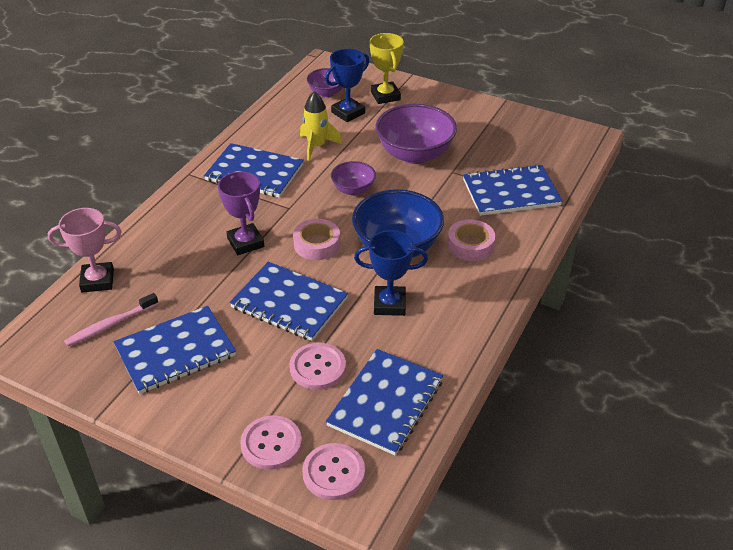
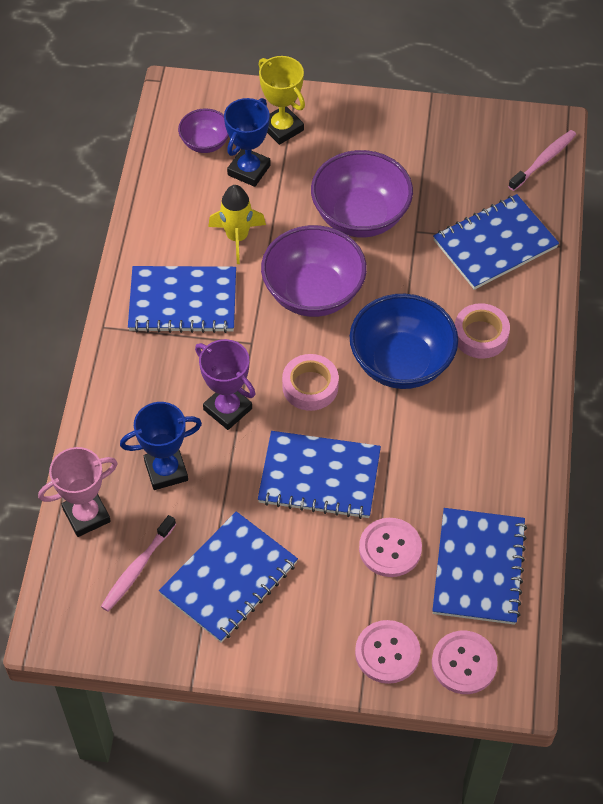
camera: 20 degrees left, 15 degrees up
(353, 189) = (313, 293): purple bowl -> purple bowl, size x1.86
(389, 304) = (428, 443): blue trophy -> blue trophy (166, 470)
(574, 153) = (543, 160): none -> pink toothbrush

